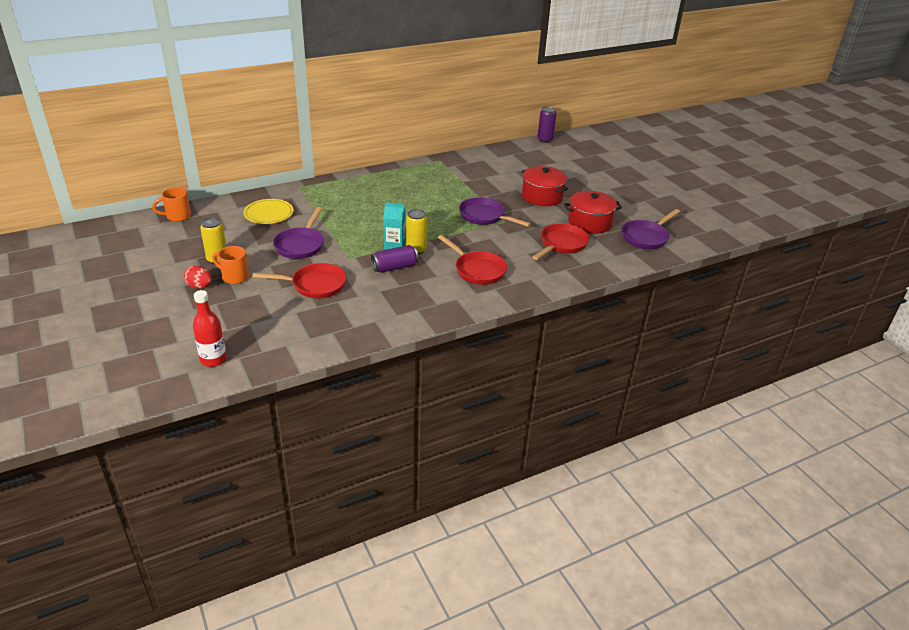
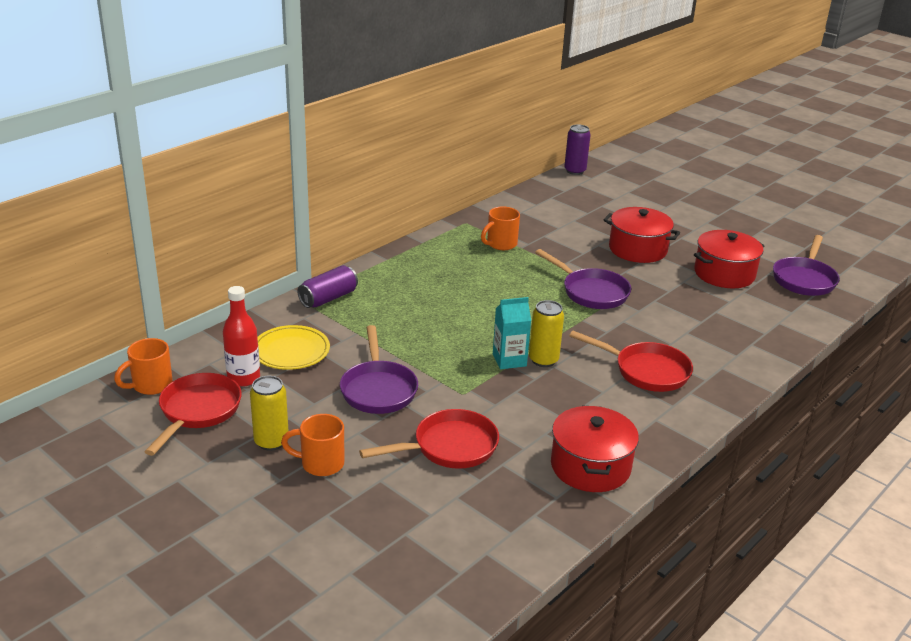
camera: 20 degrees left, 5 degrees down
(199, 286) = (279, 492): red egg -> none
(213, 359) = (399, 608): red bottle -> red bottle (243, 378)
(390, 315) = (590, 466): none -> red pot
(394, 267) = (537, 393): purple can -> purple can (328, 298)
(451, 177) = (501, 244): none -> orange mug
(485, 216) = (591, 292): purple pan -> purple pan turned 150 degrees counterclockwise
(561, 244) = (717, 311): red pan -> red pan (198, 411)

